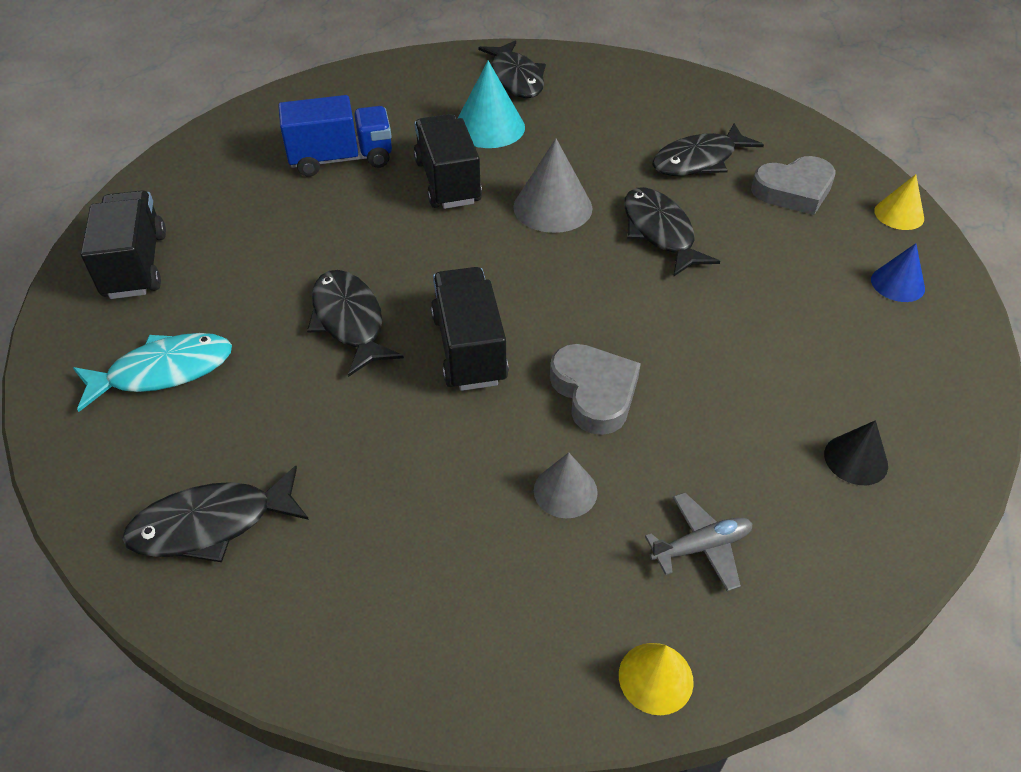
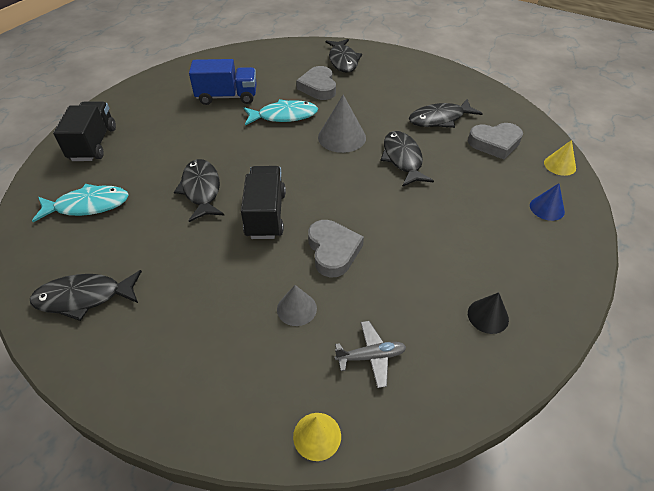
camera: 10 degrees right, 0 degrees up
(447, 182) = (284, 116): black truck -> turquoise fish
(489, 127) = (318, 87): turquoise cone -> grey heart

